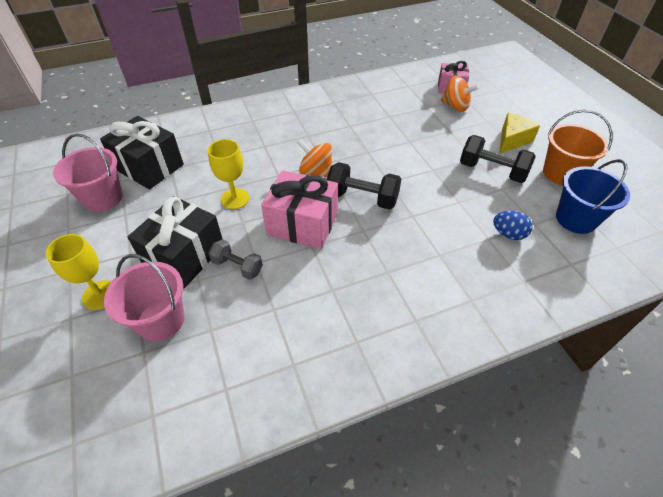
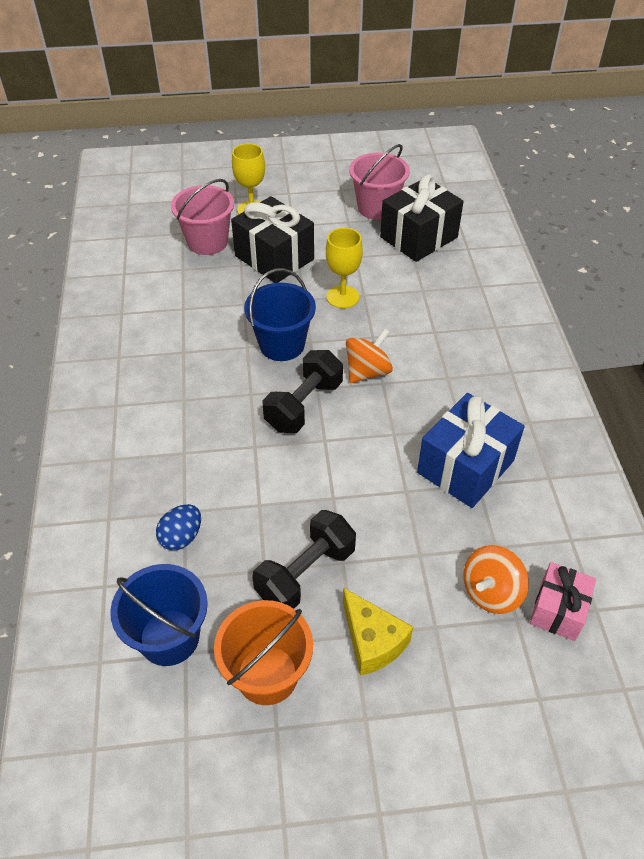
camera: 105 degrees right, 0 degrees up
(237, 266) = (244, 290): grey dumbbell -> none
(302, 224) = (282, 344): pink gift -> blue bucket
(379, 121) = (465, 466): none -> blue gift

